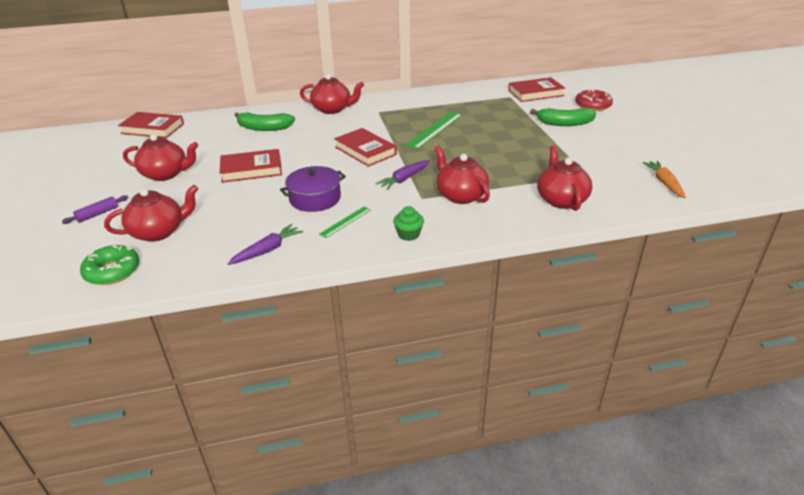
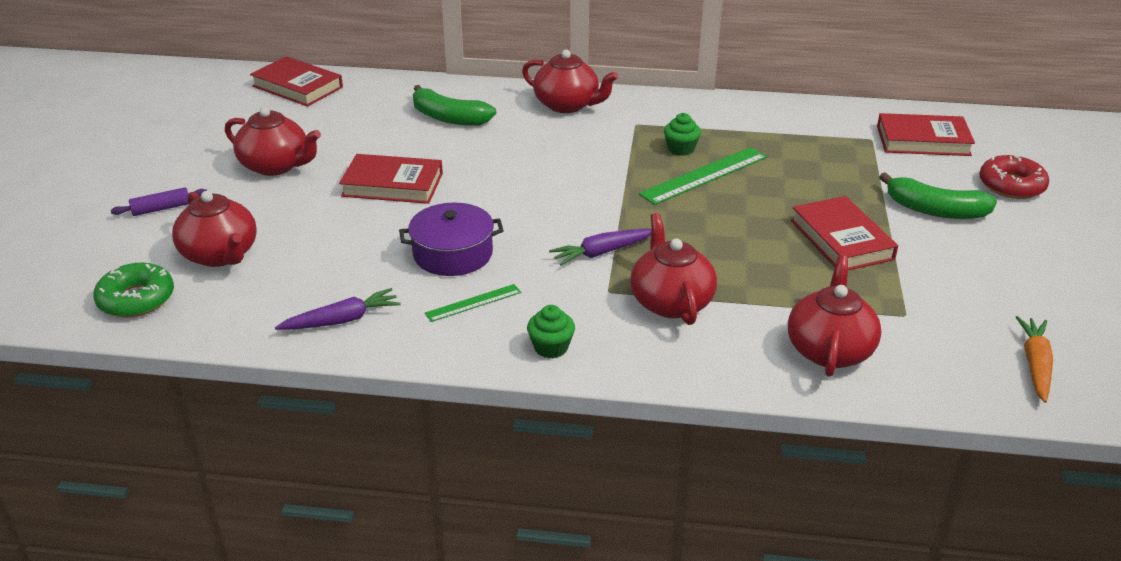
camera: 20 degrees right, 0 degrees up
(158, 232) = (220, 255): red teapot -> red teapot turned 60 degrees clockwise
(365, 151) = (573, 189): red book -> red book (841, 240)
(412, 119) = (681, 149): none -> green cupcake

